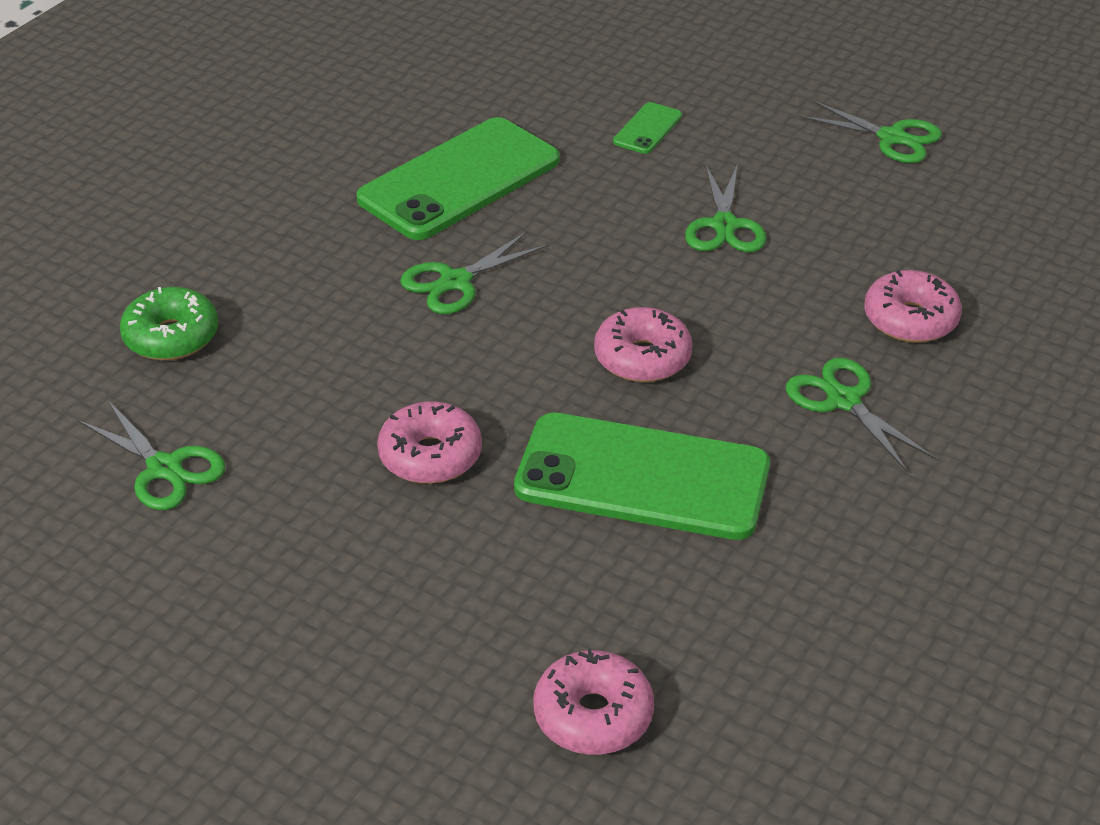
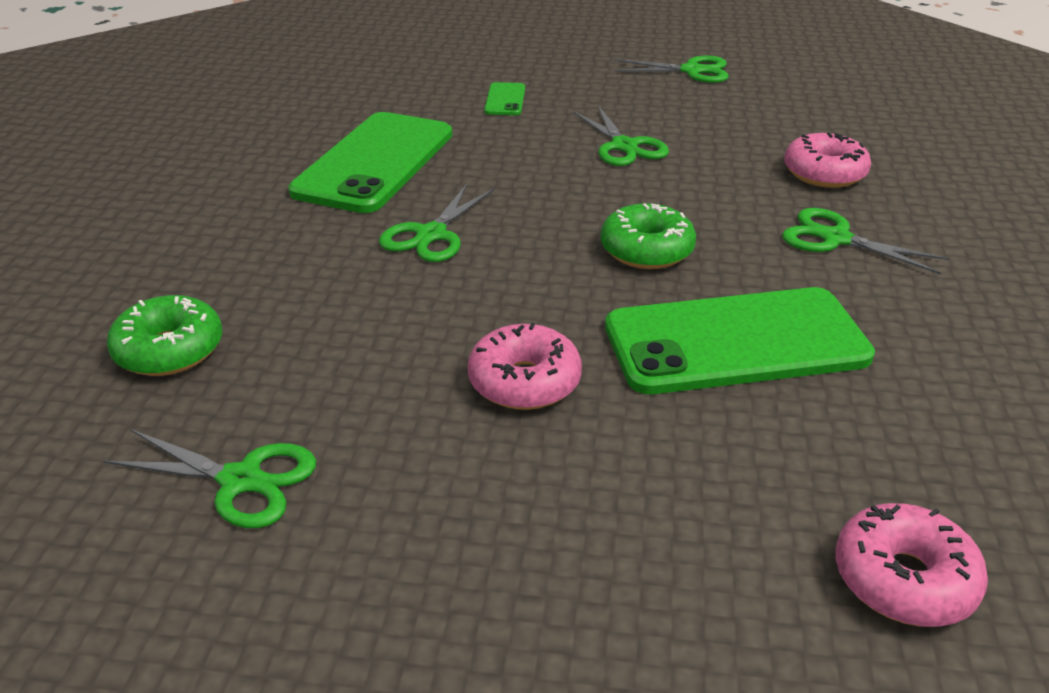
camera: 25 degrees left, 5 degrees down
(642, 358) = (646, 250): pink donut -> green donut

